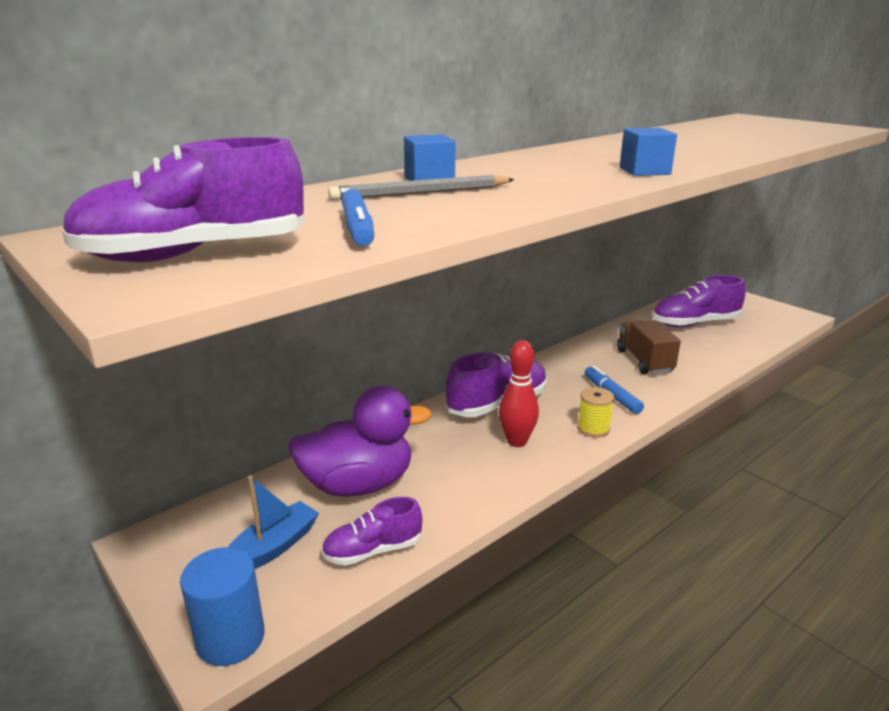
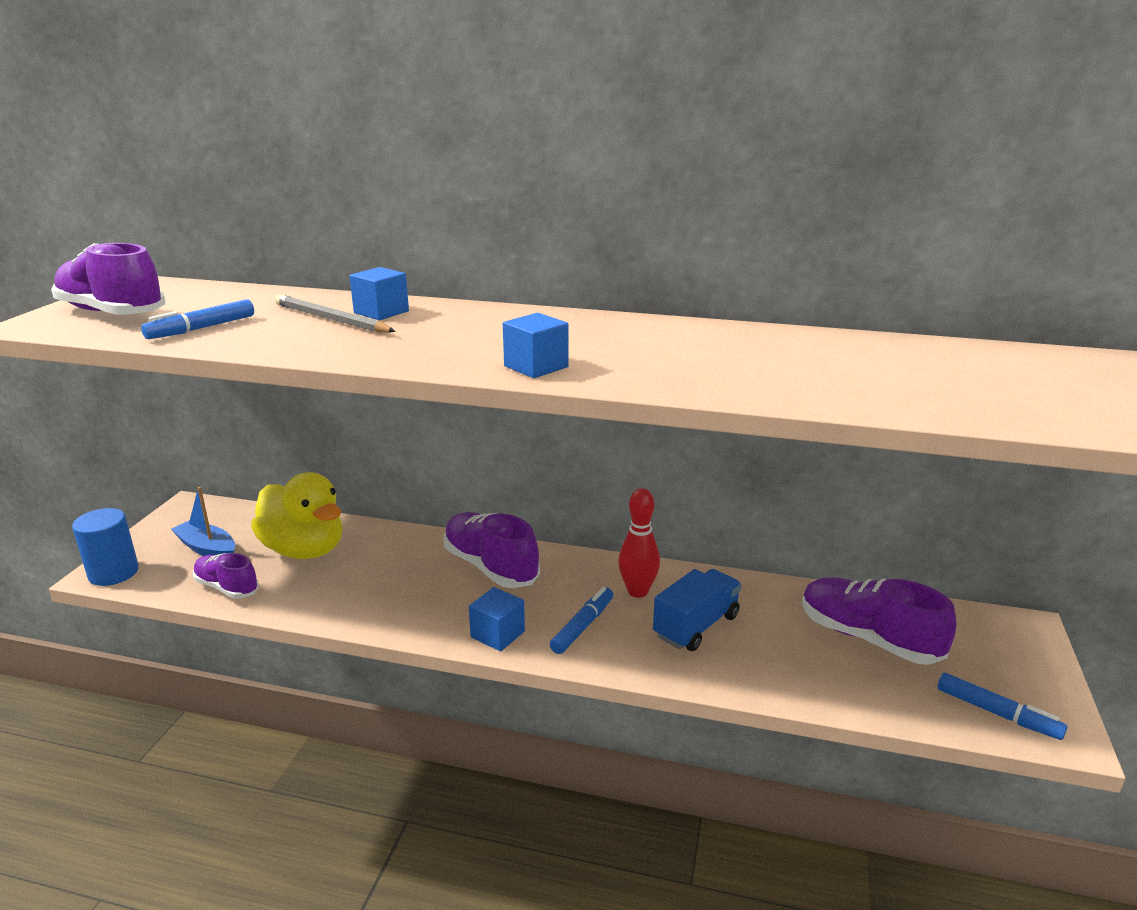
camera: 55 degrees right, 0 degrees up
(272, 548) = (207, 549): blue boat -> blue boat turned 150 degrees counterclockwise
(358, 485) = (304, 550): purple duck -> yellow duck
(497, 404) = (490, 567): purple shoe -> purple shoe turned 150 degrees counterclockwise
(517, 441) = (432, 598): red bowling pin -> red bowling pin (637, 591)
(593, 429) = (497, 634): yellow spool -> blue cube
(644, 361) = (696, 626): brown truck -> blue truck
(777, 321) = (997, 713): none -> blue marker

